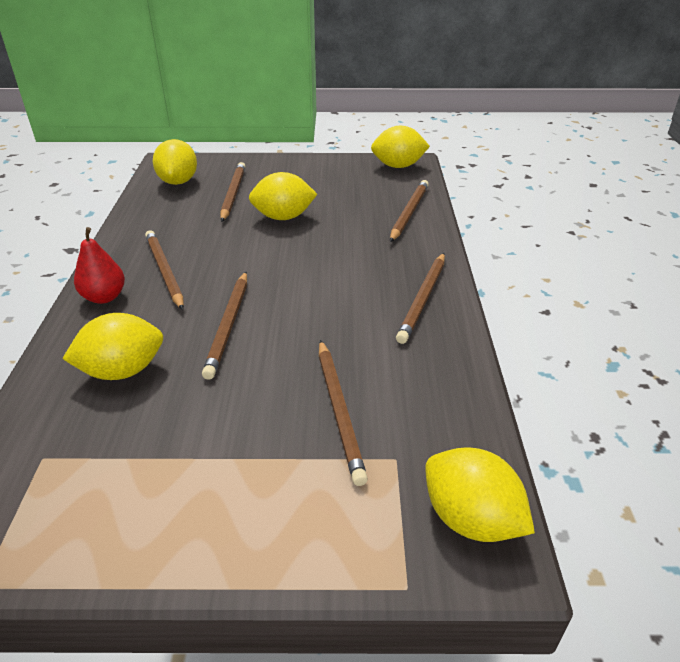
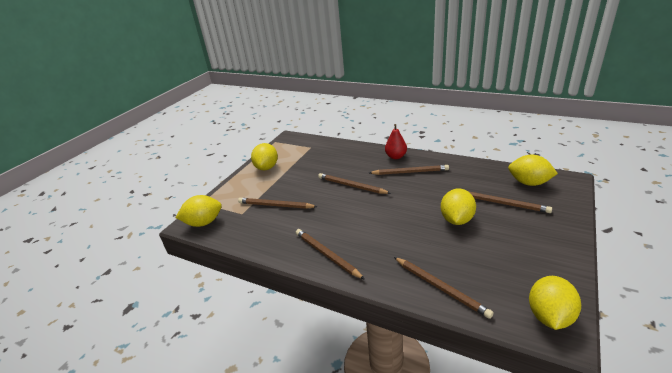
camera: 120 degrees right, 5 degrees down
(122, 371) = (340, 160): yellow lemon -> yellow lemon (267, 167)

